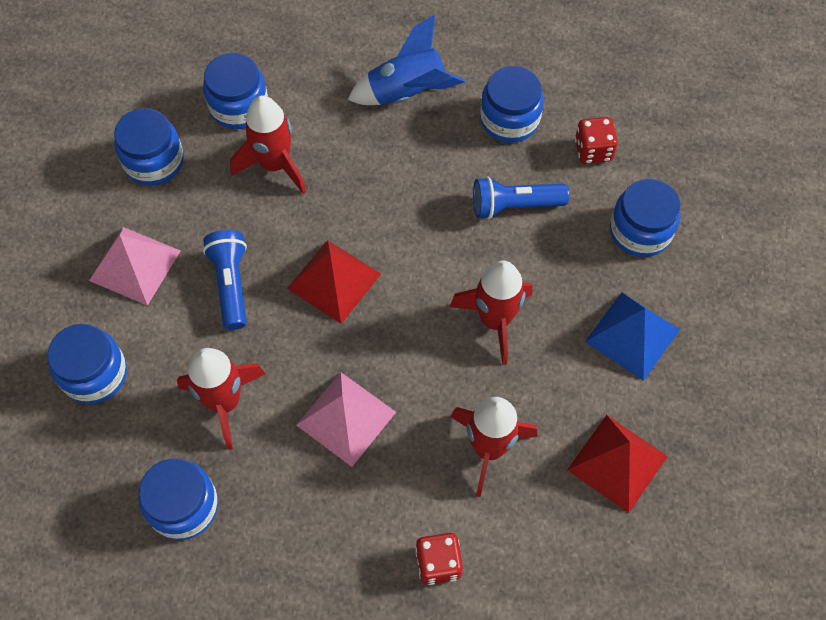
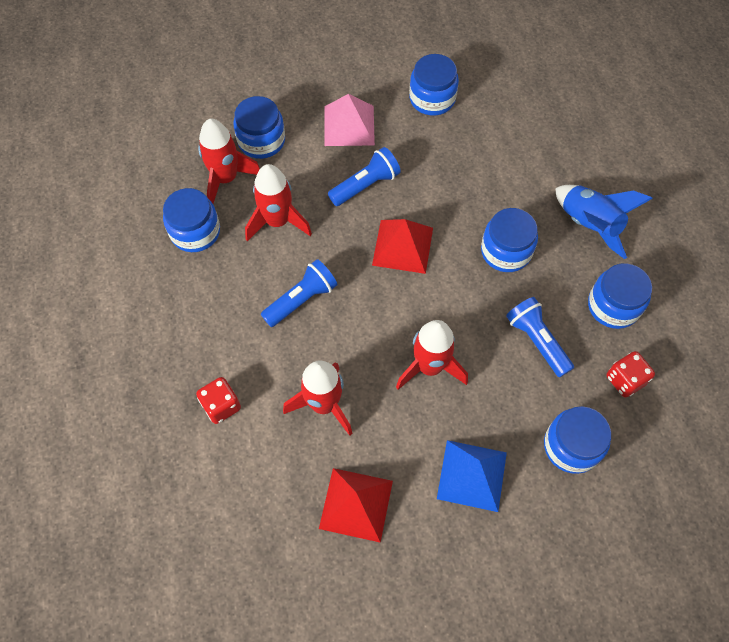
camera: 65 degrees right, 0 degrees up
(239, 106) = (506, 126): blue jar -> blue jar (506, 251)
(275, 165) = (473, 169): red rocket -> red rocket (226, 179)
(346, 418) = (301, 300): pink pyramid -> blue flashlight

